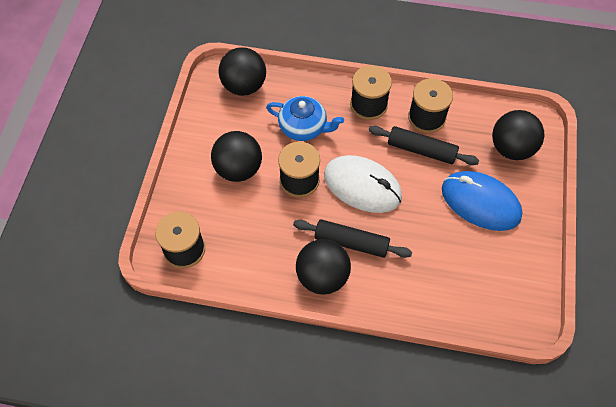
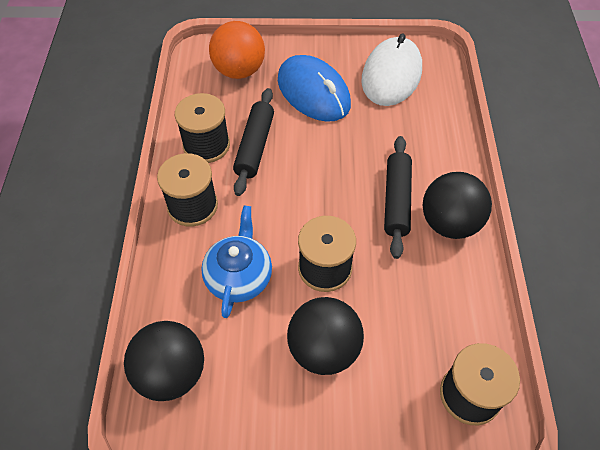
camera: 100 degrees left, 5 degrees down
(362, 186) = (317, 198): white mouse -> white mouse (391, 75)
(480, 202) = (313, 92): blue mouse -> blue mouse turned 60 degrees counterclockwise
(511, 148) = (239, 71): black ball -> orange ball

